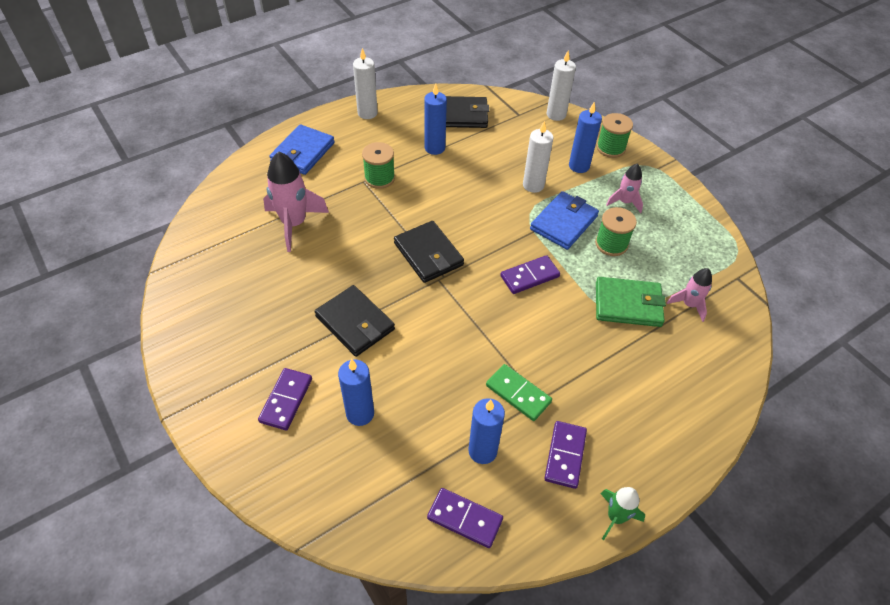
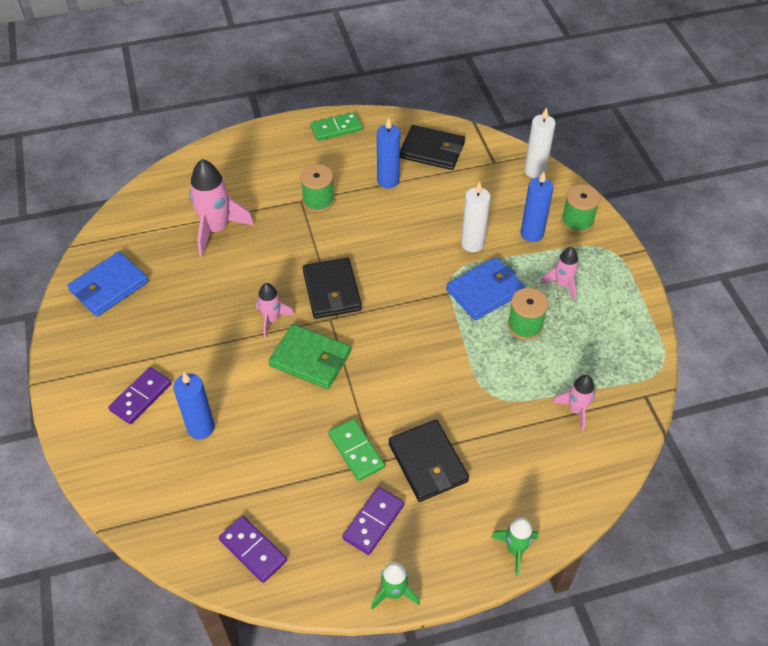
camera: 20 degrees right, 0 degrees up
(303, 152) = (255, 157): blue wallet -> blue wallet (109, 286)
(355, 323) = (232, 341): black wallet -> black wallet (427, 462)
(367, 113) = (336, 128): white candle -> green domino
(384, 294) = (272, 320): none -> pink rocket
(482, 451) = (297, 494): blue candle -> none
(529, 276) = (422, 338): purple domino -> none
(628, 304) = (510, 393): green wallet -> green wallet (310, 359)
(700, 442) = (515, 549): none -> green rocket

